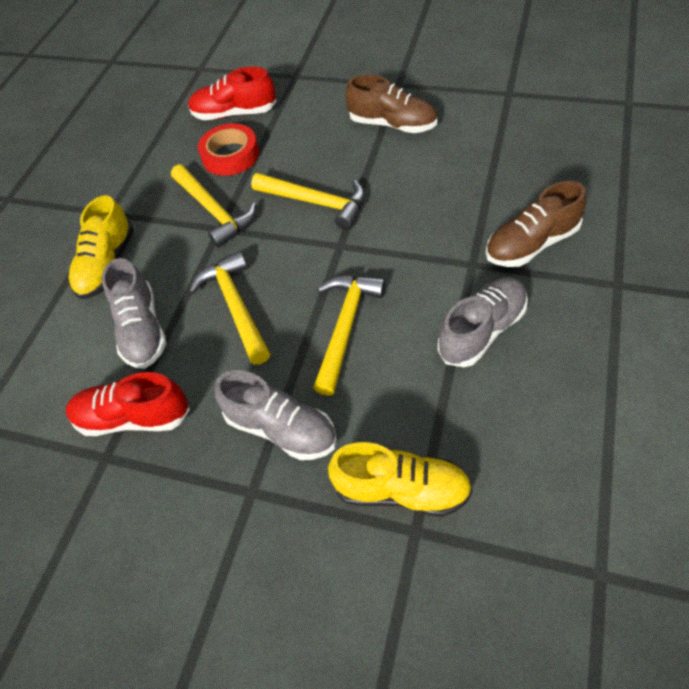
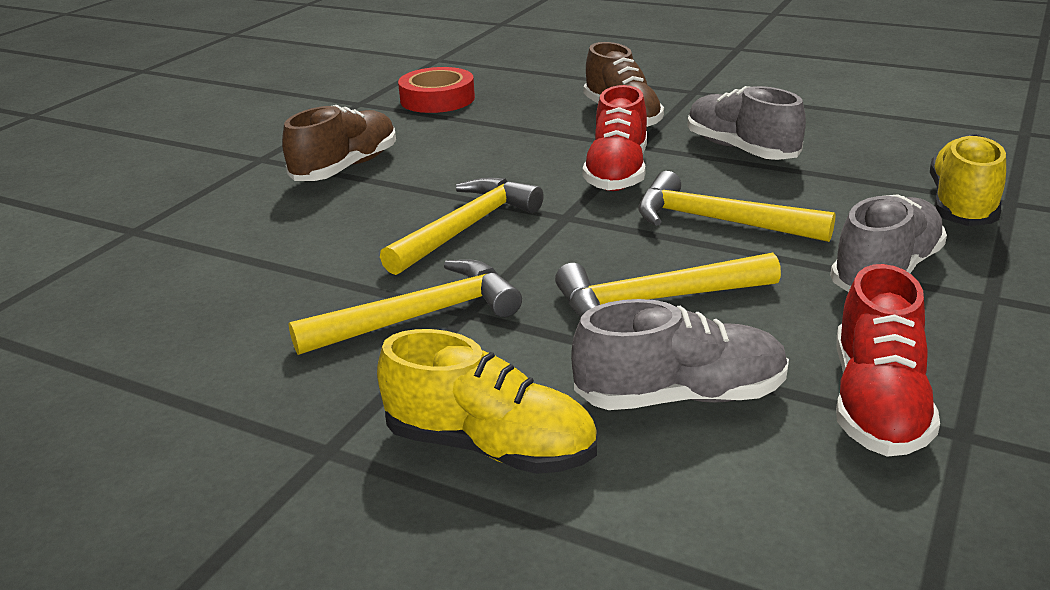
camera: 85 degrees left, 25 degrees down
(230, 155) = (283, 297): red tape -> red tape (437, 99)
(234, 113) = (166, 290): red shoe -> red shoe (617, 173)

